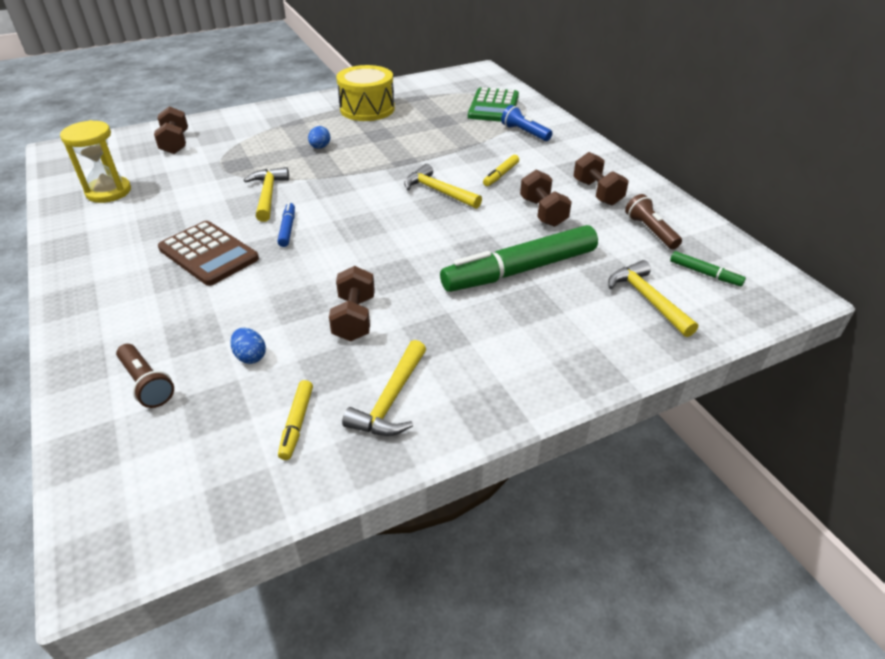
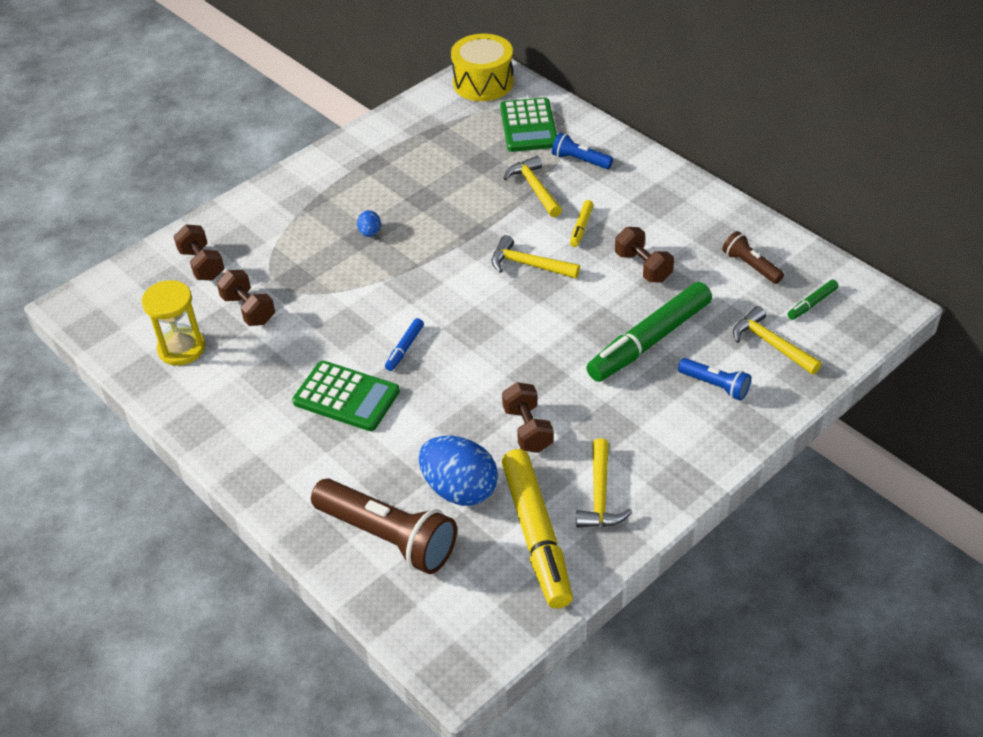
camera: 15 degrees left, 5 degrees up
(146, 384) = (388, 537): brown flashlight -> brown flashlight, size x1.93
(209, 254) = (346, 397): brown calculator -> green calculator
(250, 356) = (459, 489): blue egg -> blue egg, size x2.24
(268, 195) = (356, 311): yellow hammer -> yellow hammer (534, 188)
(287, 229) = (404, 348): blue marker -> blue marker turned 135 degrees counterclockwise
(297, 423) = (536, 535): yellow marker -> yellow marker, size x2.33
(367, 109) = (388, 162): yellow drum -> yellow drum (483, 83)
(570, 323) = (715, 385): none -> blue flashlight
(597, 192) = (685, 229): brown dumbbell -> brown dumbbell (248, 310)
(705, 274) = (812, 304): green marker -> green marker turned 120 degrees clockwise

